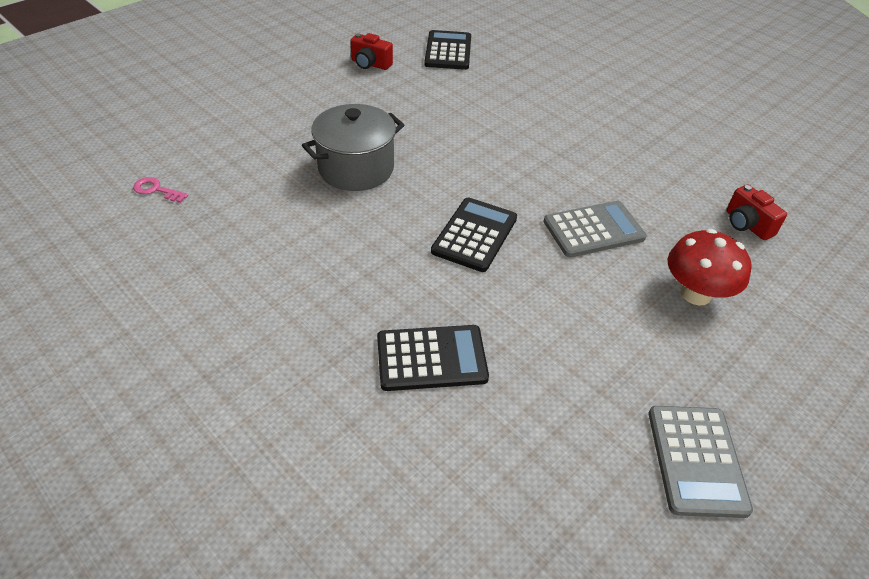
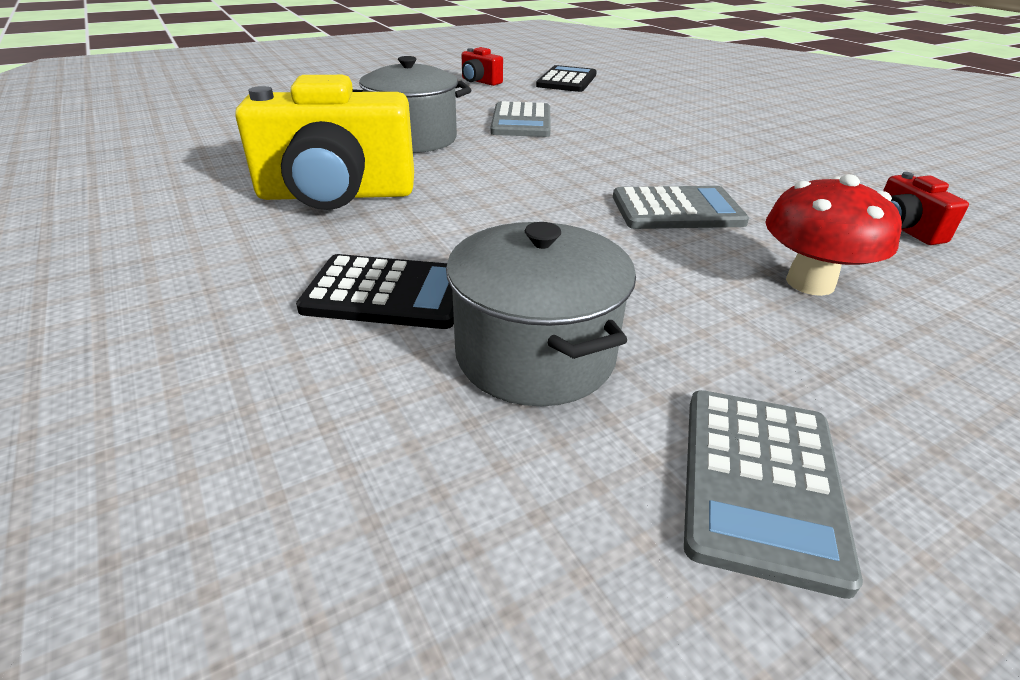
camera: 15 degrees right, 10 degrees down
(156, 190) = (194, 133): pink key -> none
(335, 256) = (337, 195): none -> yellow camera
(435, 127) = (521, 121): none -> grey calculator
(474, 235) = (518, 197): black calculator -> none
(549, 394) = (535, 354): none -> grey pot

